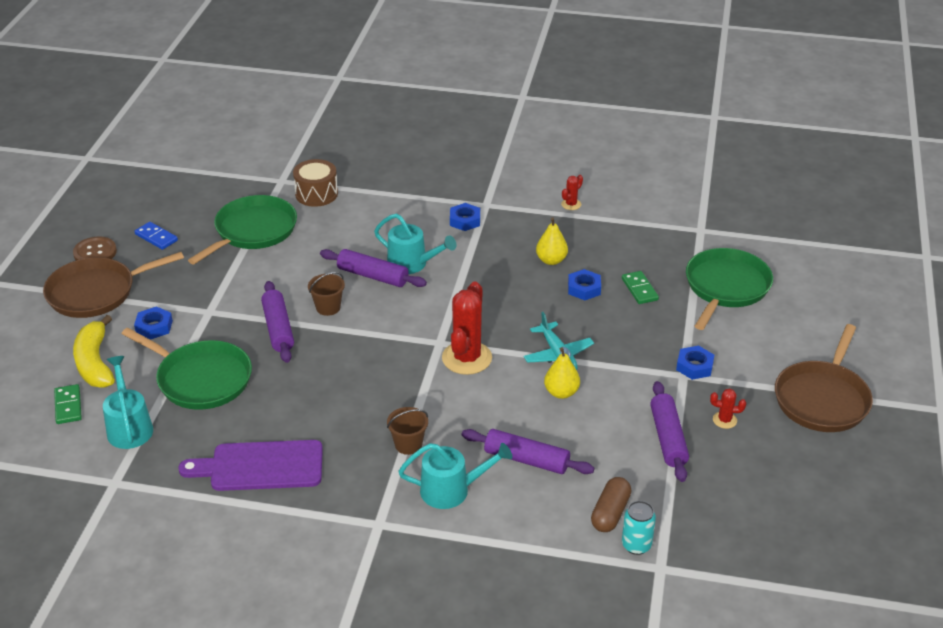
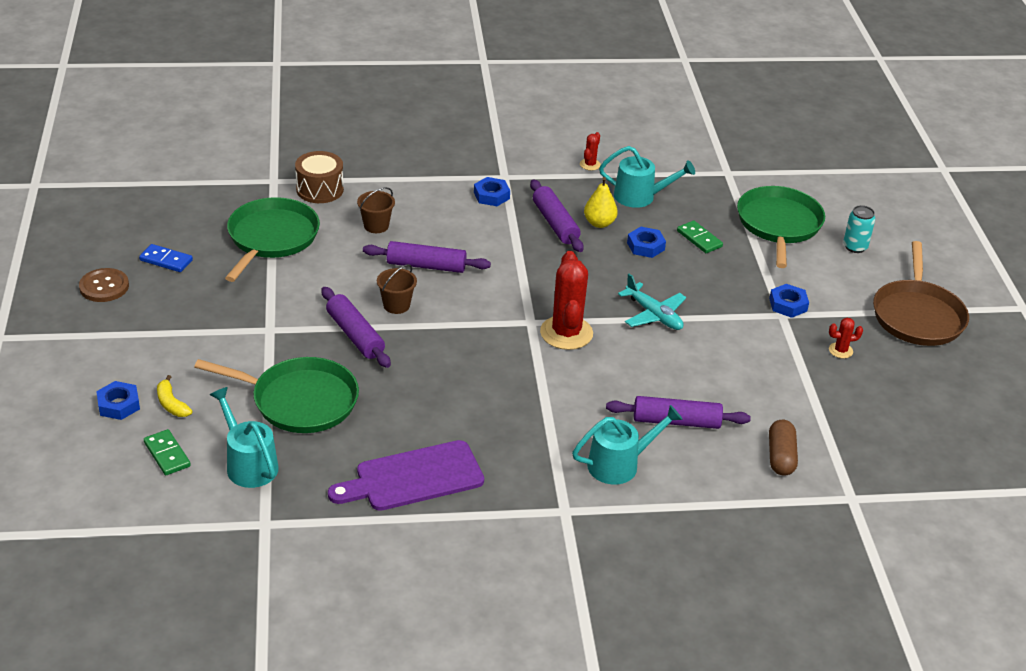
camera: 20 degrees left, 0 degrees up
(95, 363) = (171, 404): yellow banana -> yellow banana, size x0.53
(96, 292) = (130, 329): brown pan -> none
(154, 327) = (217, 355): blue nut -> blue nut (119, 404)
(408, 444) = (553, 428): brown bucket -> brown bucket (376, 226)
(412, 264) = (461, 247): turquoise watering can -> turquoise watering can (640, 197)
(561, 392) = (676, 351): yellow pear -> none
(636, 545) = (819, 482): turquoise can -> turquoise can (855, 247)
(668, 438) = (797, 376): purple rolling pin -> purple rolling pin (555, 223)

